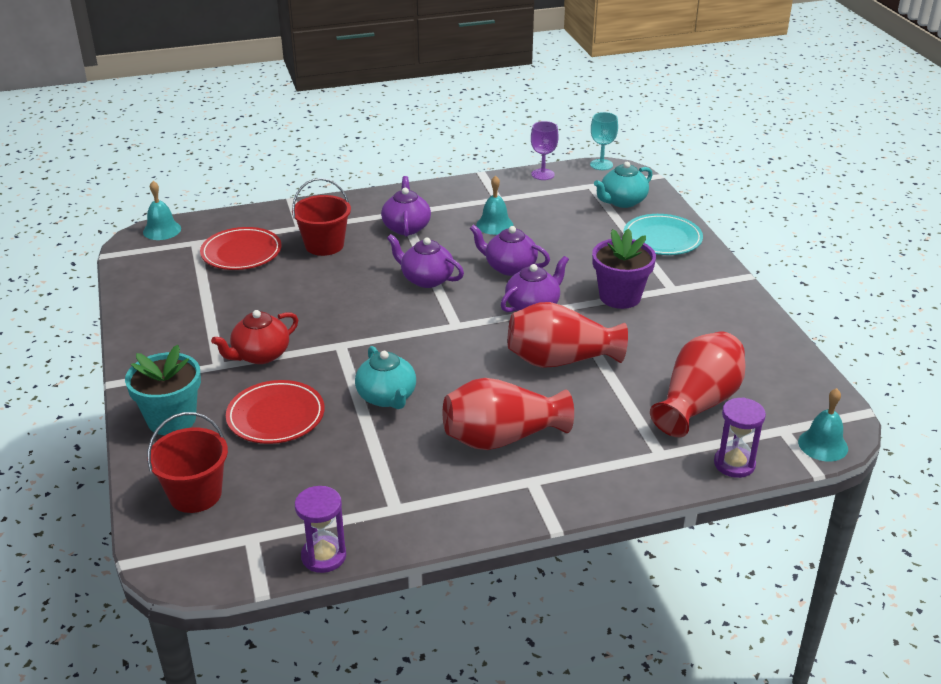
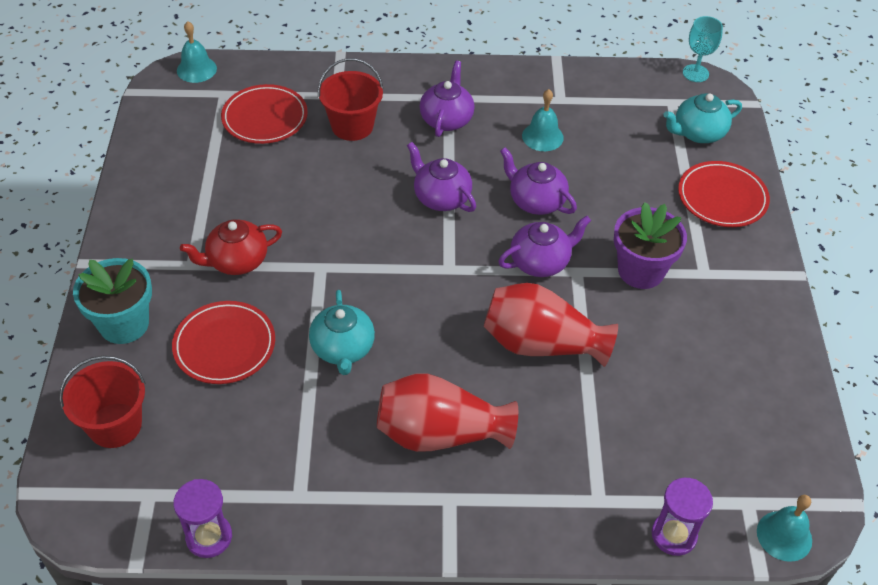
camera: 15 degrees right, 15 degrees up
(543, 174) = (623, 74): purple goblet -> none
(662, 239) = (722, 198): turquoise plate -> red plate
(698, 403) = (667, 441): red vase -> none

